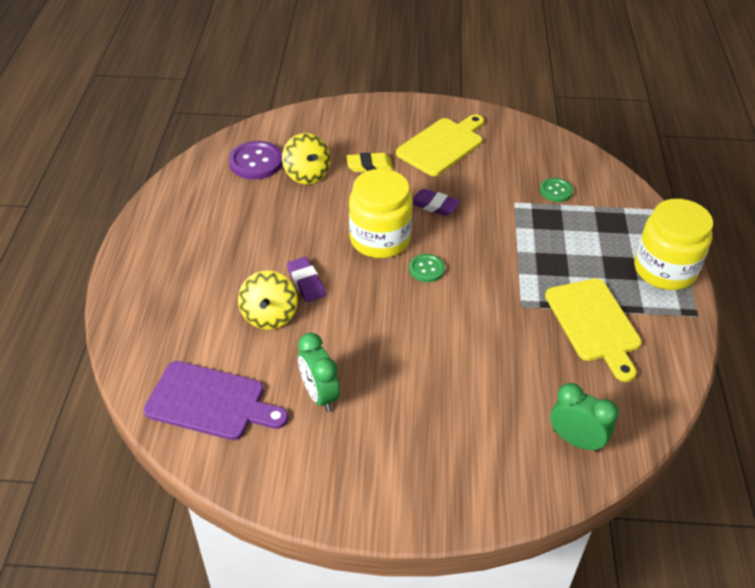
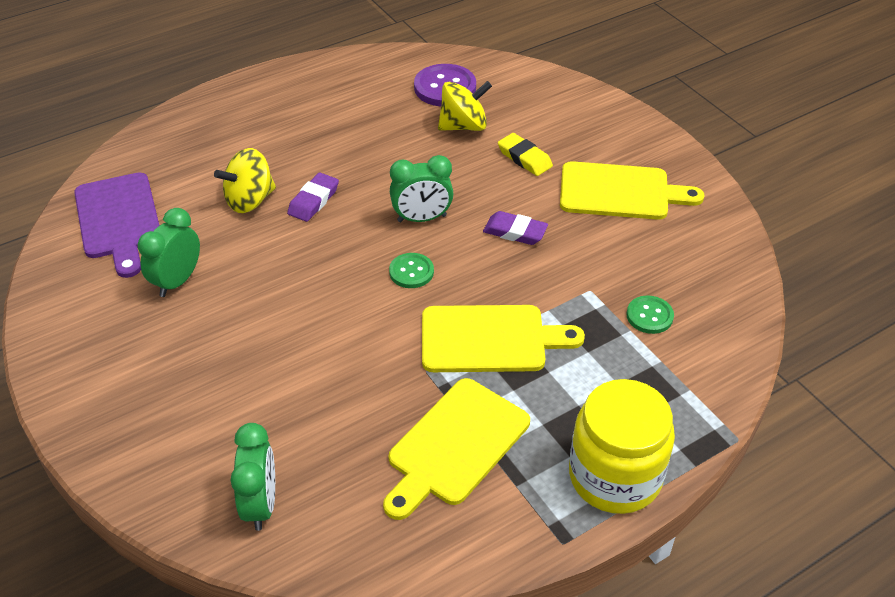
camera: 55 degrees right, 0 degrees up
(307, 174) = (463, 126): yellow spinning top -> yellow spinning top turned 135 degrees counterclockwise
(380, 239) = (422, 218): yellow jar -> green clock
(434, 205) = (515, 232): purple eraser -> purple eraser turned 60 degrees counterclockwise
(519, 264) = (490, 339): none -> yellow cutting board

